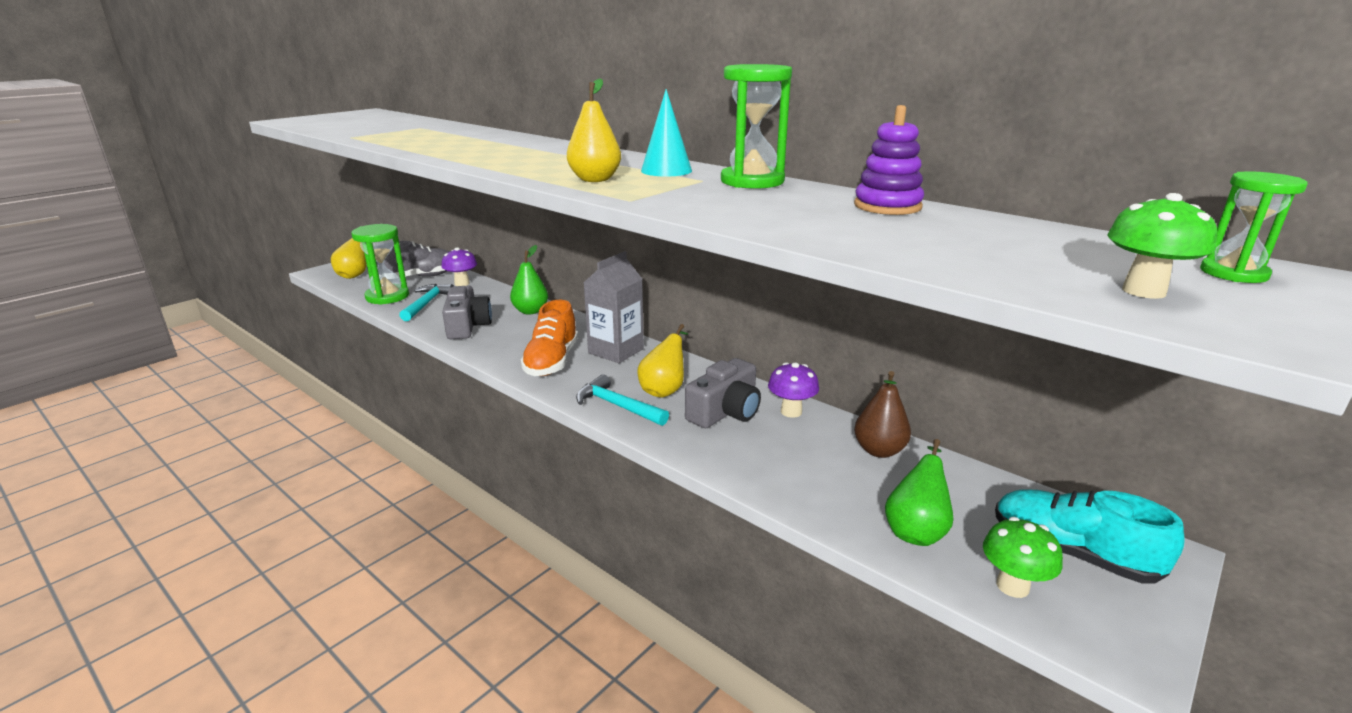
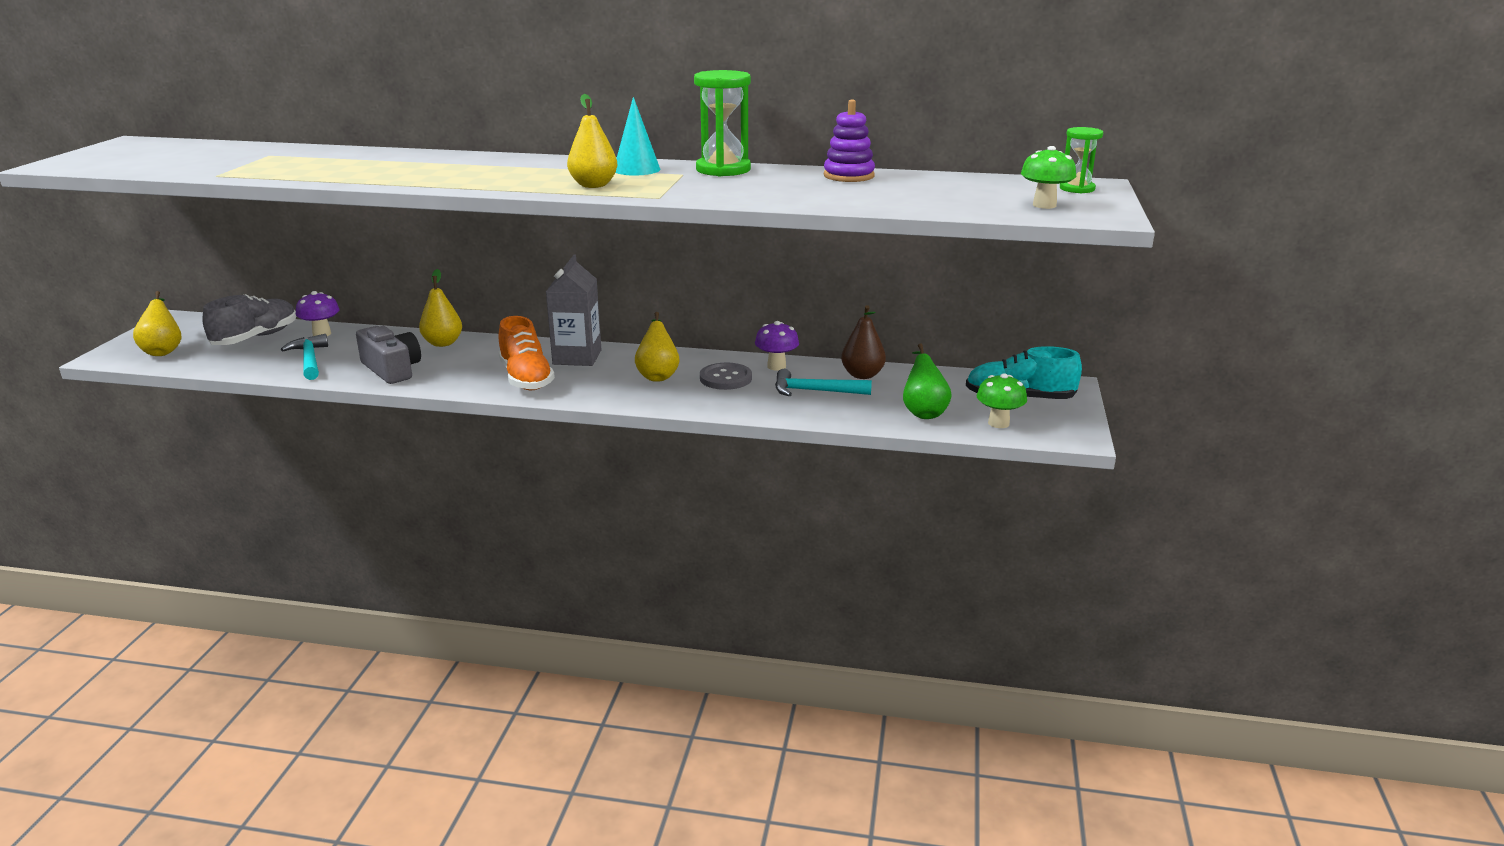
camera: 30 degrees left, 0 degrees up
(387, 296) = (248, 363): green hourglass -> none
(530, 311) = (443, 343): green pear -> yellow pear
(617, 406) = (631, 395): turquoise hammer -> turquoise hammer (815, 391)
(725, 412) = (725, 378): grey camera -> grey button

